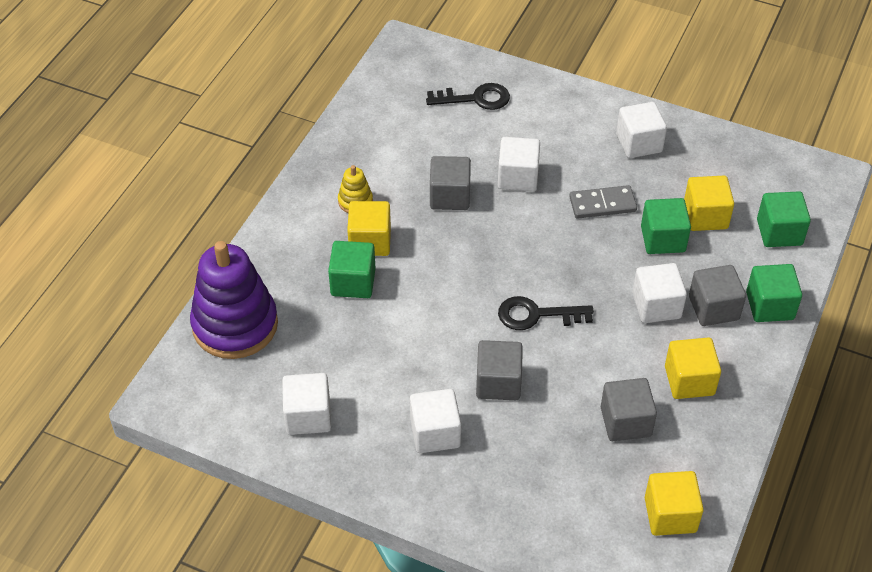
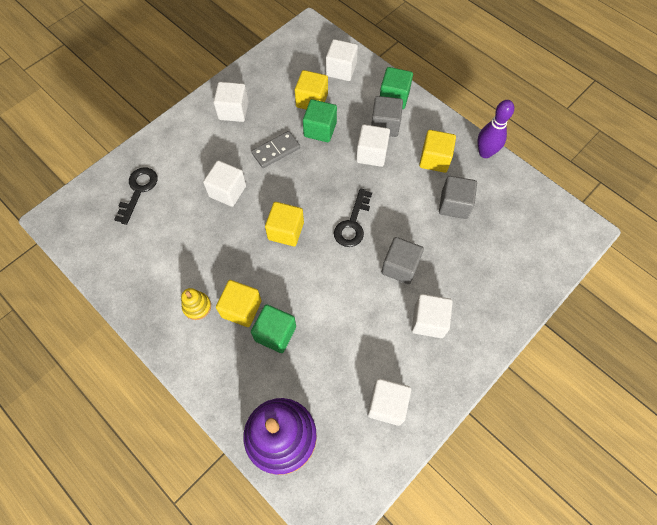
camera: 70 degrees left, 15 degrees up
(450, 196) = (224, 240): grey cube -> none
(602, 204) = (276, 151): grey domino -> grey domino turned 45 degrees clockwise
(670, 515) = (527, 207): yellow cube -> yellow cube (286, 231)
(737, 440) = (485, 153): none -> purple bowling pin
(779, 232) = (341, 70): green cube -> white cube

